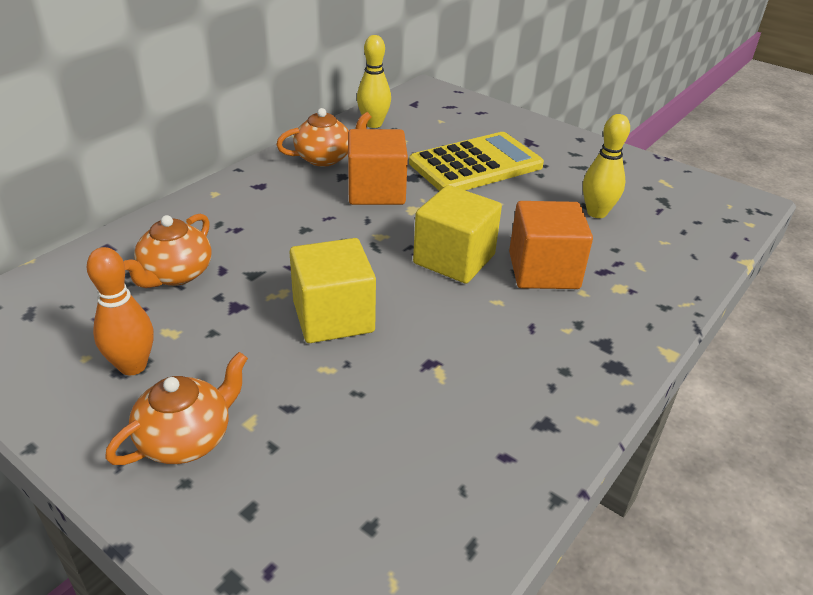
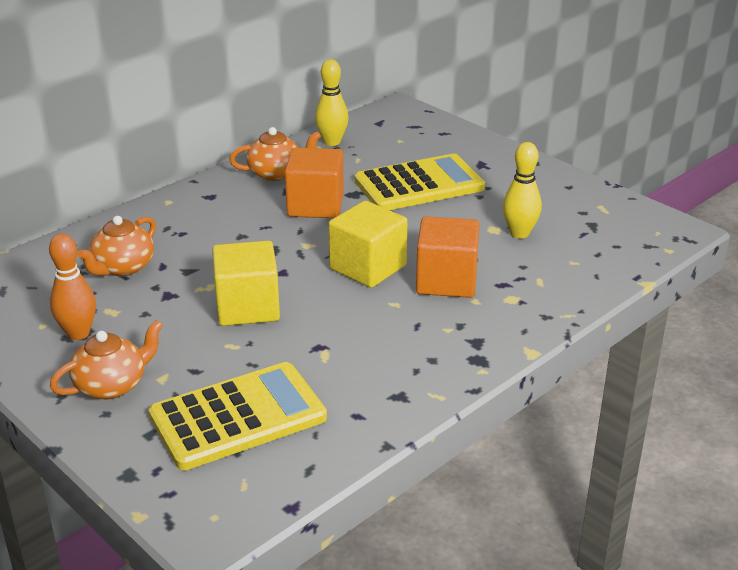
camera: 10 degrees right, 5 degrees down
(359, 473) = (238, 417): none -> yellow calculator

